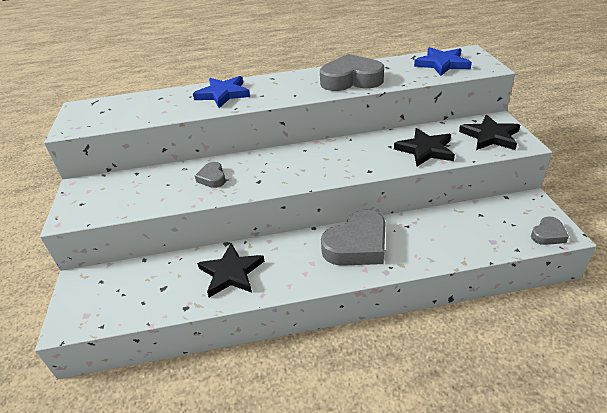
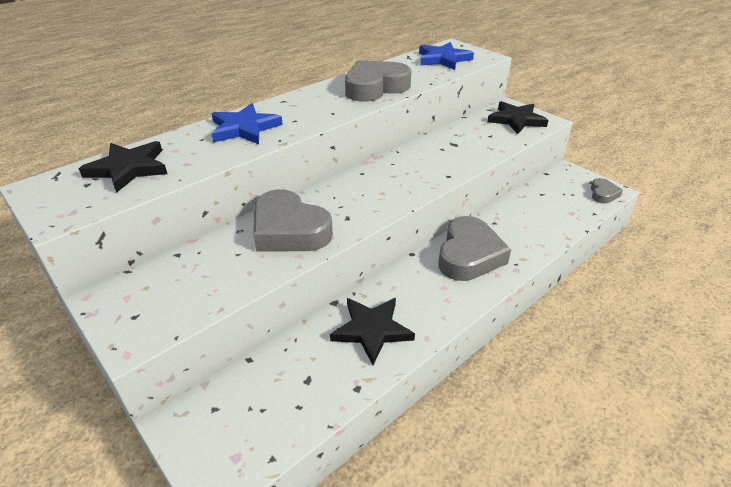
camera: 35 degrees left, 0 degrees up
(212, 178) = (289, 230): grey heart -> grey heart, size x2.02
(425, 150) = (477, 144): black star -> black star (129, 168)

